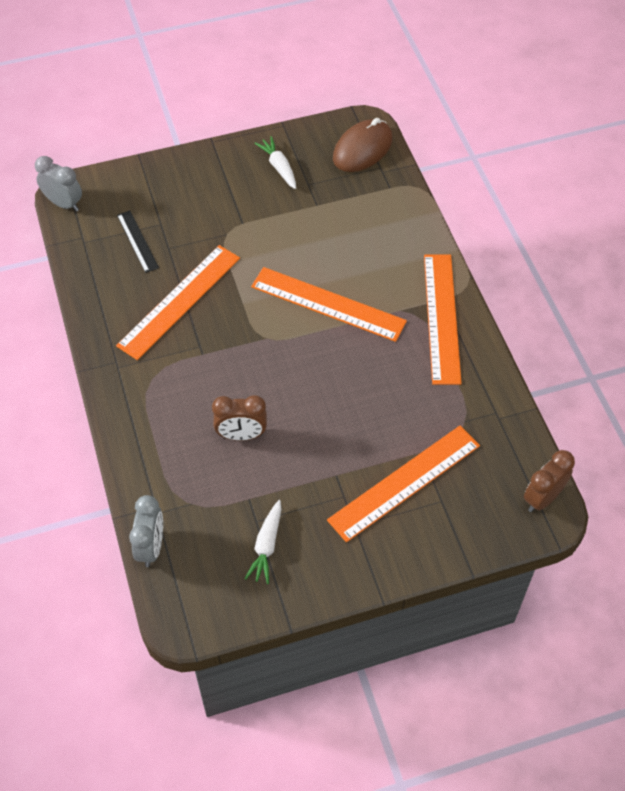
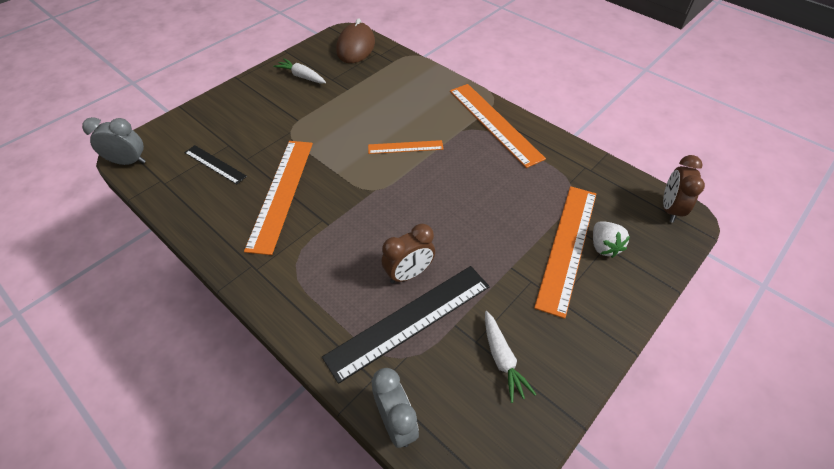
camera: 30 degrees left, 5 degrees down
(214, 476) = (409, 321): none -> black ruler
(328, 304) = (405, 147): orange ruler -> orange ruler, size x0.54
(439, 500) = (604, 246): none -> white strawberry

